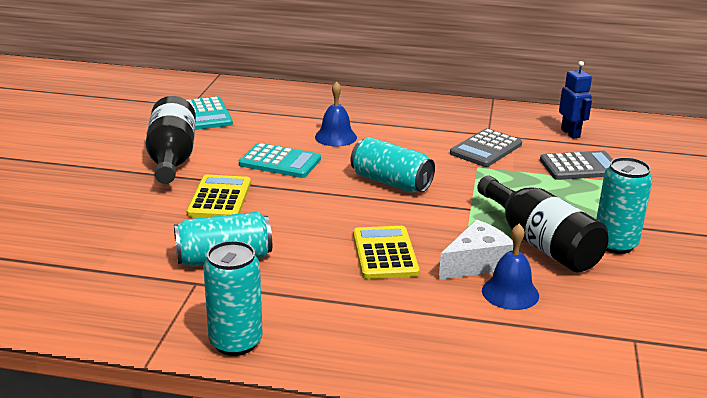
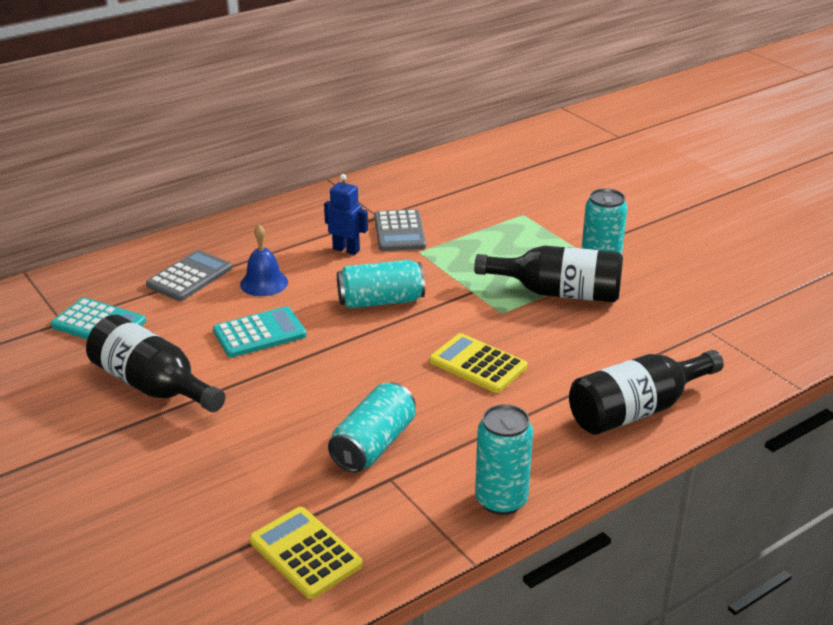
camera: 45 degrees left, 5 degrees up
(219, 198) = (271, 397): yellow calculator -> yellow calculator (305, 553)
(451, 354) = (636, 410): none -> black bottle
(476, 263) = (546, 334): white cheese -> none
(510, 293) = (599, 342): blue bell -> none
(570, 133) = (435, 185): blue robot -> blue robot (346, 249)
(580, 167) = (486, 213): grey calculator -> grey calculator (189, 277)

